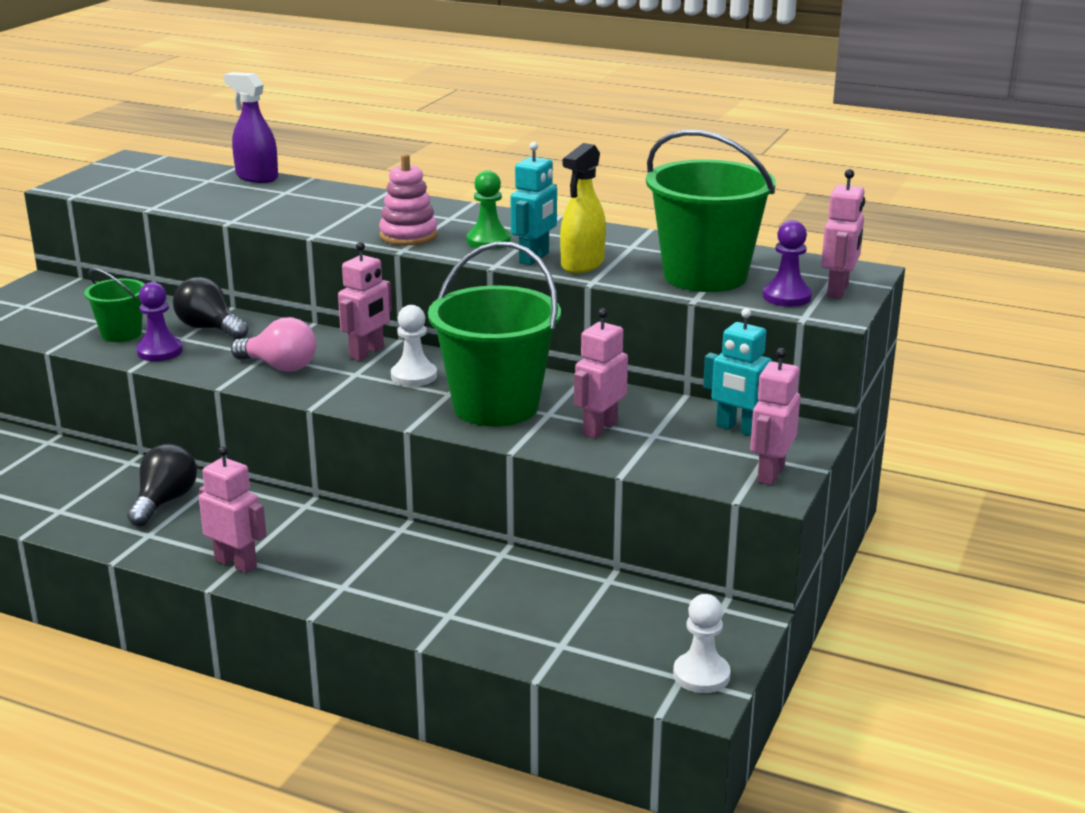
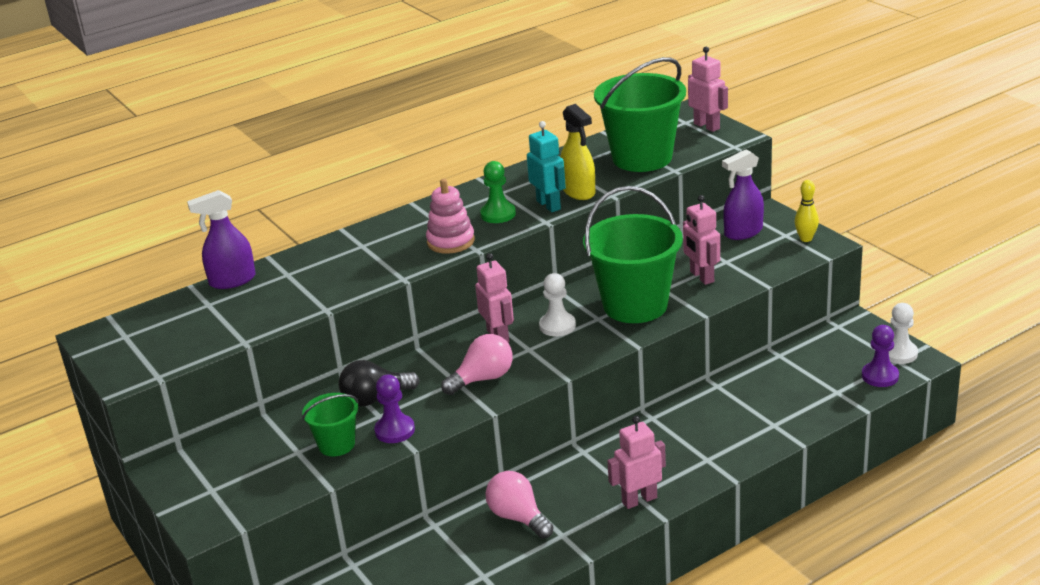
camera: 55 degrees left, 5 degrees up
(165, 502) = (518, 517): black light bulb -> pink light bulb
(737, 429) = (743, 232): turquoise robot -> purple spray bottle
(770, 474) = (806, 239): pink robot -> yellow bowling pin
(786, 297) = (700, 143): purple pawn -> purple pawn (880, 376)

